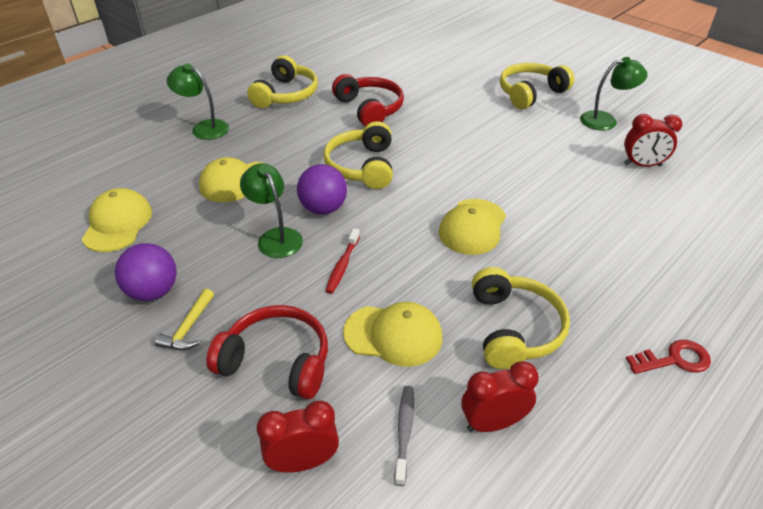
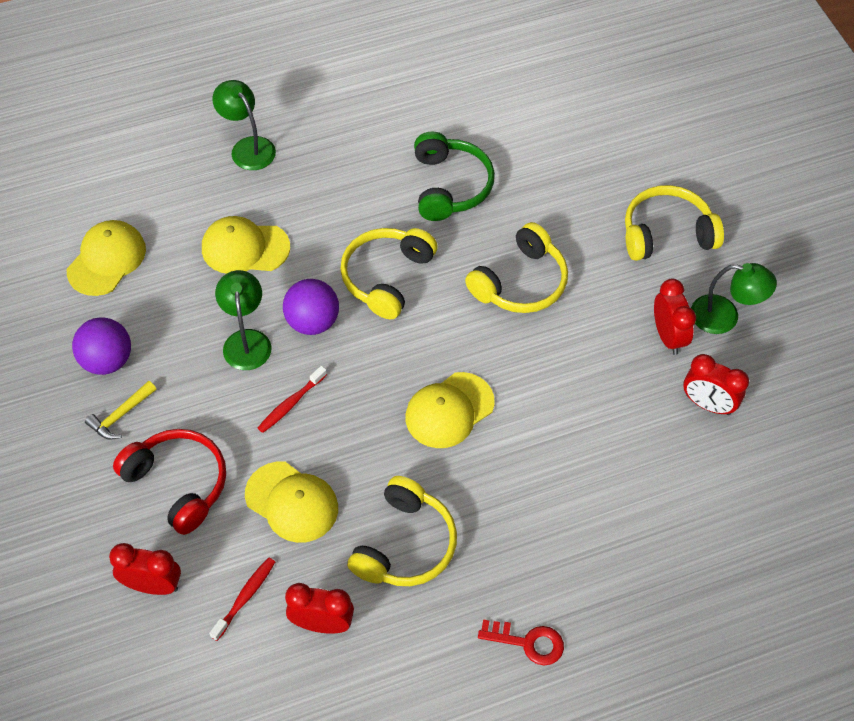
camera: 25 degrees right, 15 degrees up
(285, 94) = (366, 122): yellow headphones -> yellow headphones (520, 282)
(369, 109) = (449, 186): red headphones -> green headphones
(404, 432) = (245, 597): grey toothbrush -> red toothbrush
(581, 139) = (668, 336): none -> red clock

